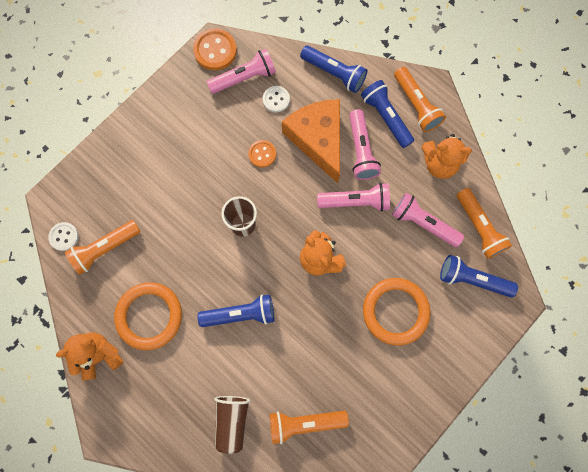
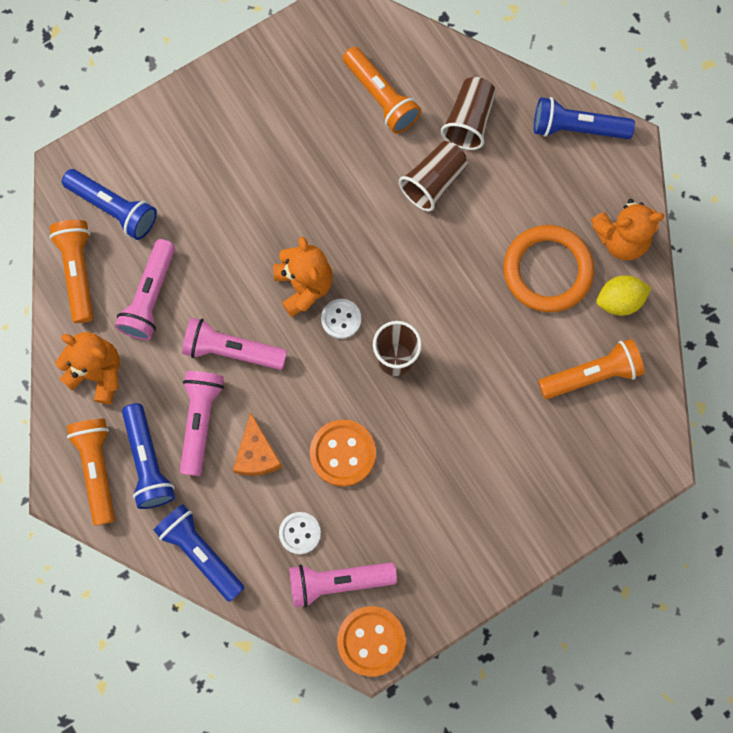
camera: 165 degrees left, 0 degrees up
(64, 236) = (646, 406): white button -> white button (341, 319)
(93, 307) = (619, 300): none -> yellow lemon
(240, 314) = (428, 243): blue flashlight -> blue flashlight (577, 128)
(247, 363) = (433, 182): none -> brown cup
(262, 154) = (343, 453): orange button -> orange button, size x1.61
(304, 423) = (381, 97): orange flashlight -> orange flashlight turned 45 degrees clockwise
(318, 140) = (256, 454): orange cheese -> orange cheese, size x0.53
(395, 311) = (227, 195): orange ring -> none
(423, 223) = (150, 297): pink flashlight -> pink flashlight turned 60 degrees clockwise

